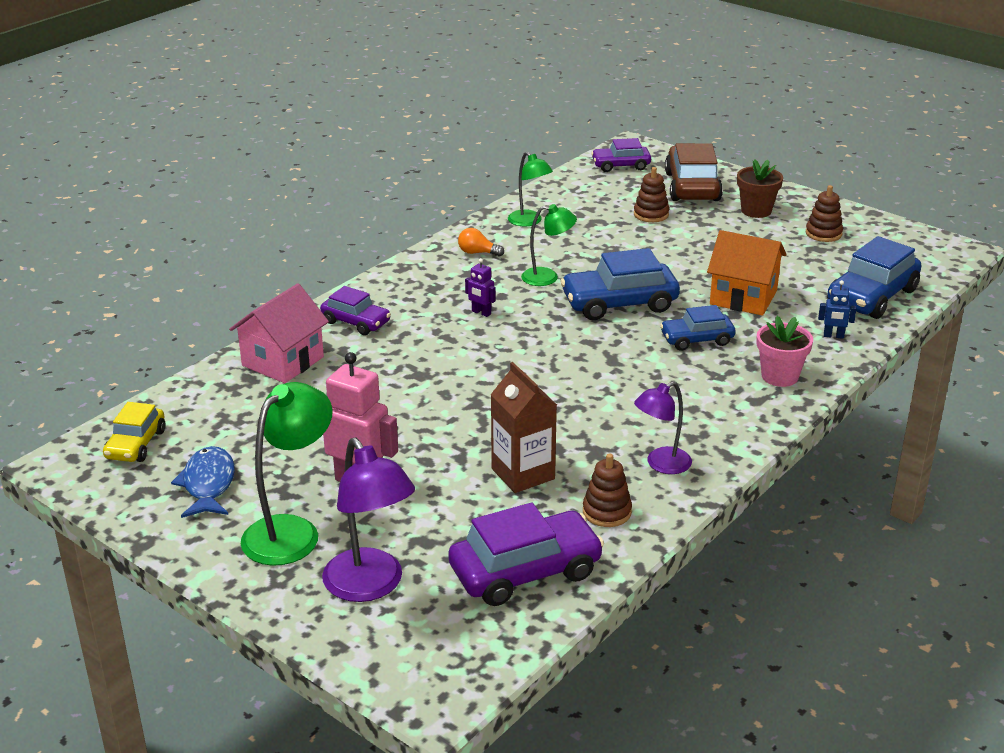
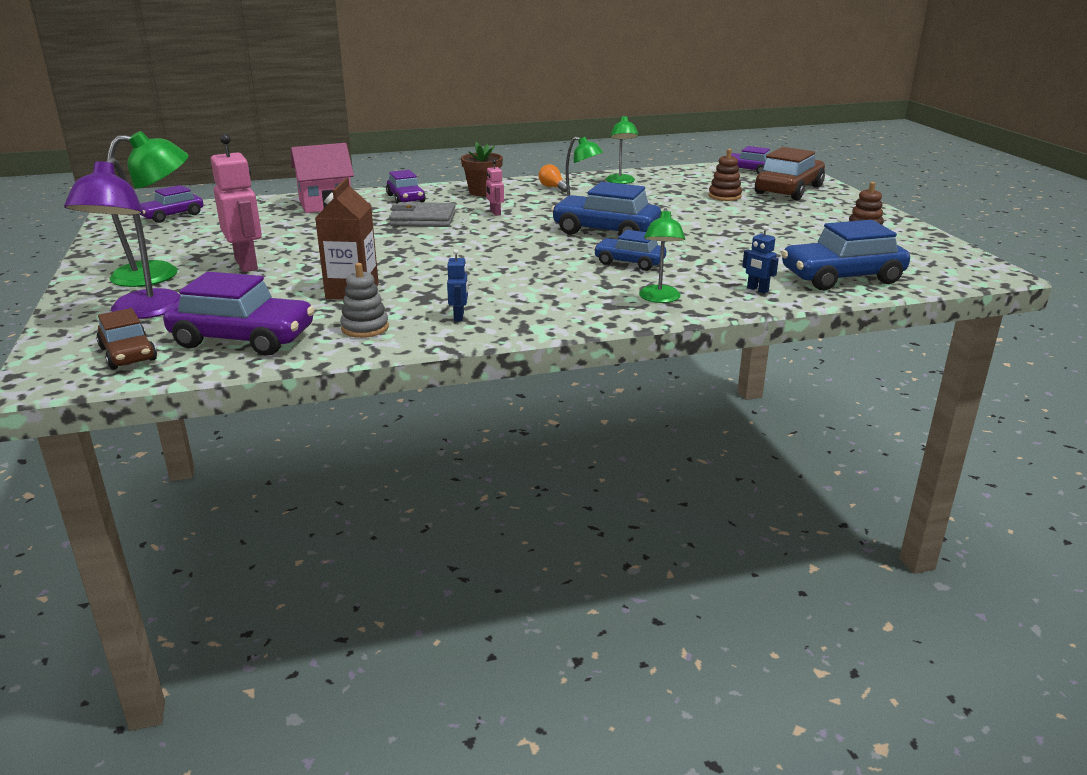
camera: 35 degrees right, 5 degrees down
(136, 444) = (172, 216): yellow car -> purple car
(208, 484) = (167, 241): blue fish -> none
(425, 348) = (423, 219): none -> grey wallet
(456, 637) = (128, 354): none -> brown car
(481, 313) = (495, 213): purple robot -> pink robot
(607, 512) = (365, 328): brown stacking toy -> grey stacking toy
(661, 464) = (459, 317): purple lamp -> blue robot
(743, 297) = (716, 251): orange house -> none
(756, 211) = (822, 211): brown flower pot -> brown flower pot (483, 192)
(779, 376) = (659, 299): pink flower pot -> green lamp

